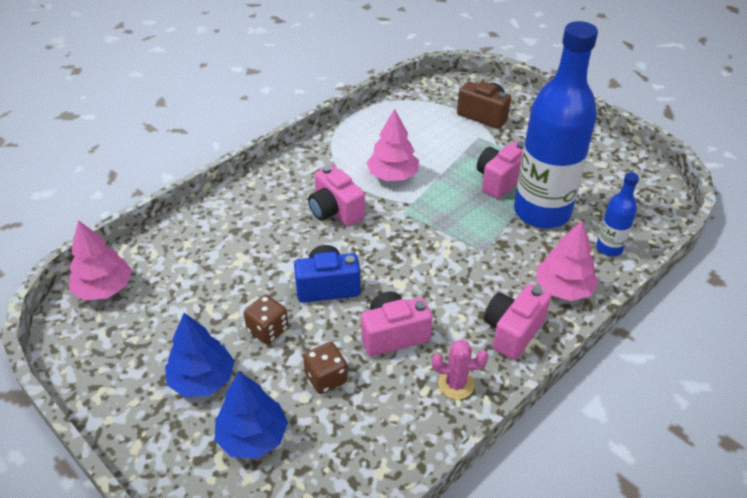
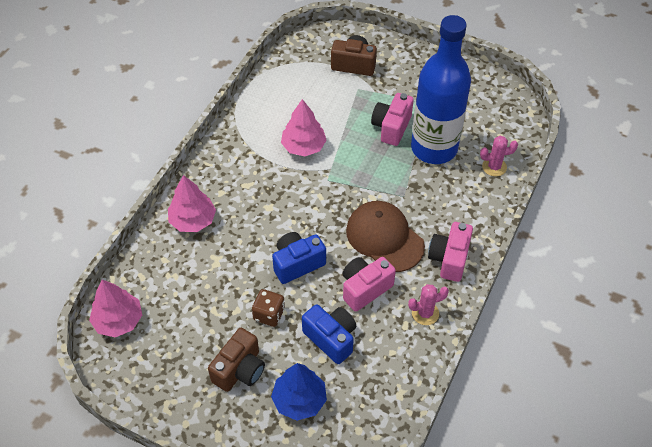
camera: 20 degrees left, 10 degrees up
(202, 380) = (240, 370): blue tree -> brown camera
(326, 378) = (331, 338): brown dice -> blue camera
(335, 211) = (272, 194): pink camera -> none
(442, 287) = (384, 238): none -> brown cap
(563, 288) = (472, 212): pink tree -> pink tree (193, 220)
(609, 248) = (494, 167): blue bottle -> pink cactus

